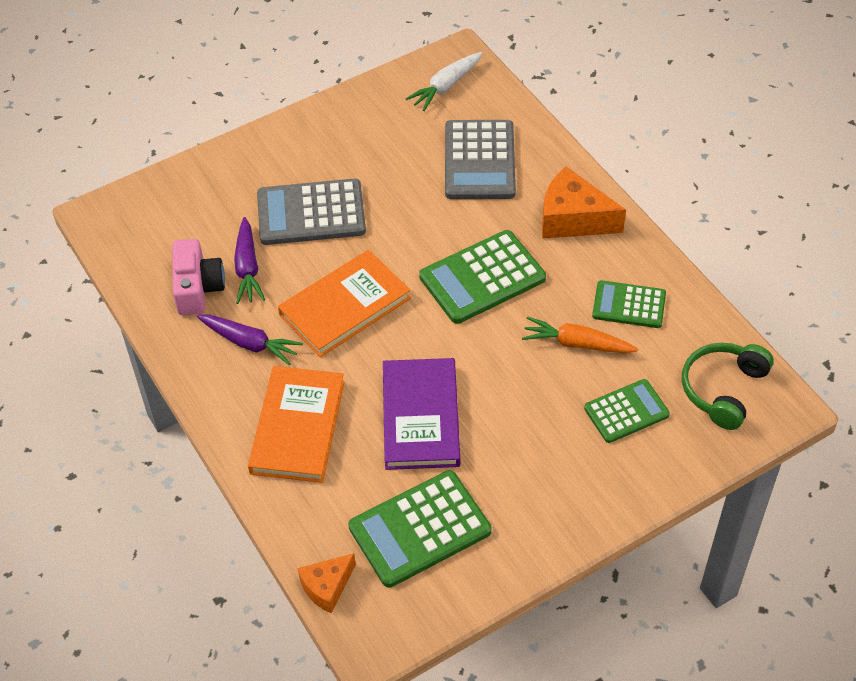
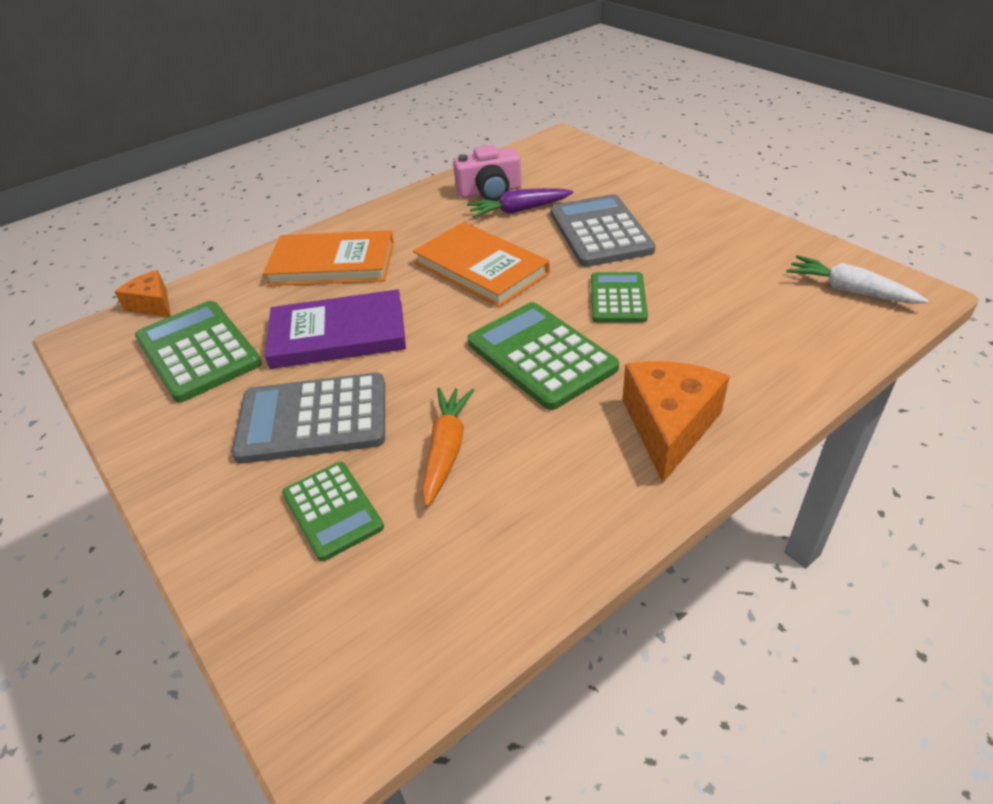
camera: 85 degrees right, 10 degrees down
(250, 343) = (429, 225): purple carrot -> none
(479, 161) = (735, 332): grey calculator -> grey calculator (313, 419)
(629, 305) = (522, 500): green calculator -> green calculator (618, 298)
(723, 389) = (366, 634): green headphones -> none

